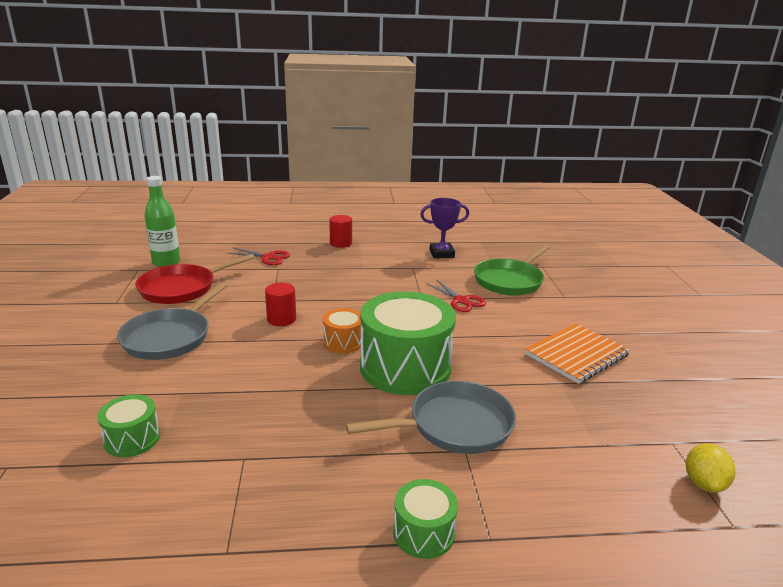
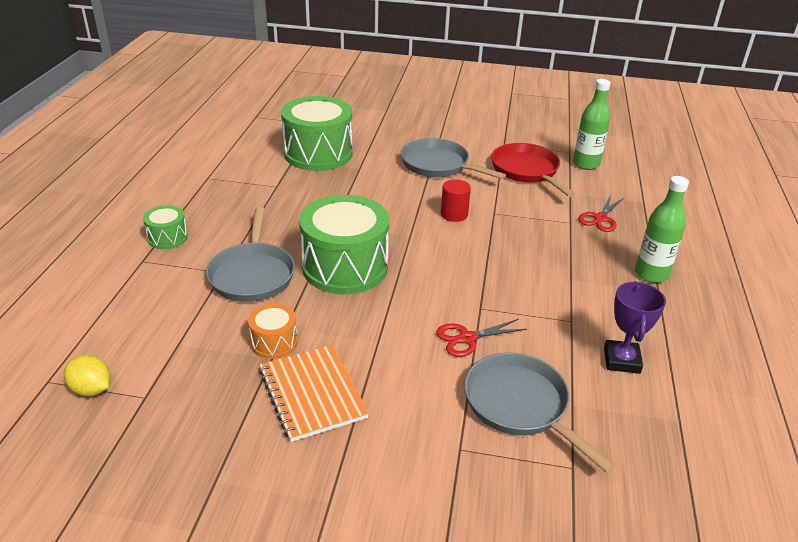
camera: 105 degrees right, 10 degrees up
(132, 439) = (318, 153): green drum -> green drum, size x2.11
(341, 243) = (651, 274): red cylinder -> green bottle
(343, 342) = (401, 241): orange drum -> orange drum (274, 342)
(510, 281) = (520, 406): green pan -> grey pan

